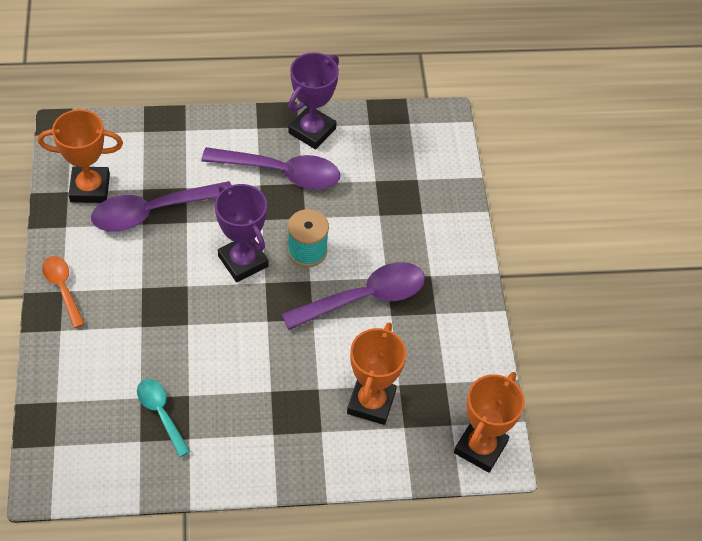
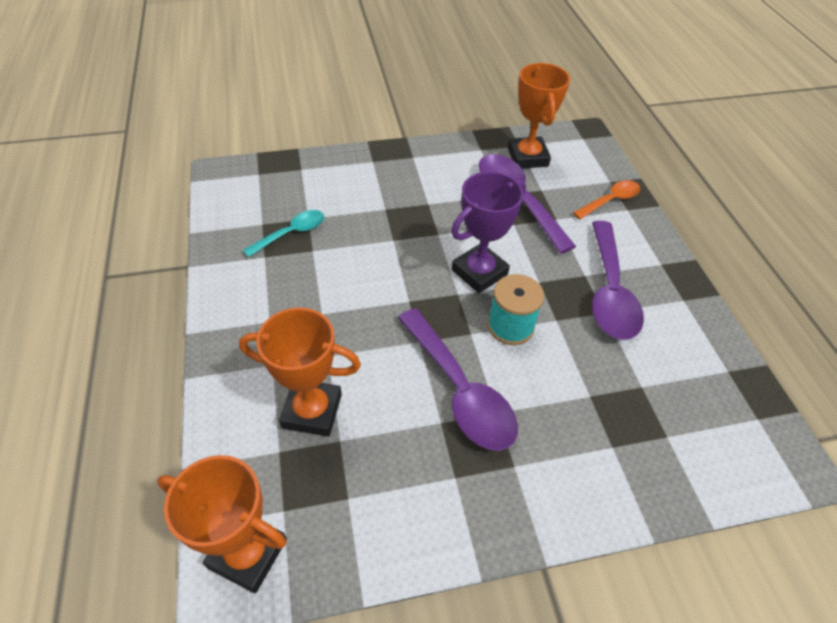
camera: 85 degrees right, 5 degrees down
(63, 288) = (415, 156): orange spoon -> orange spoon (610, 200)
(312, 131) = (684, 313): purple trophy -> none

